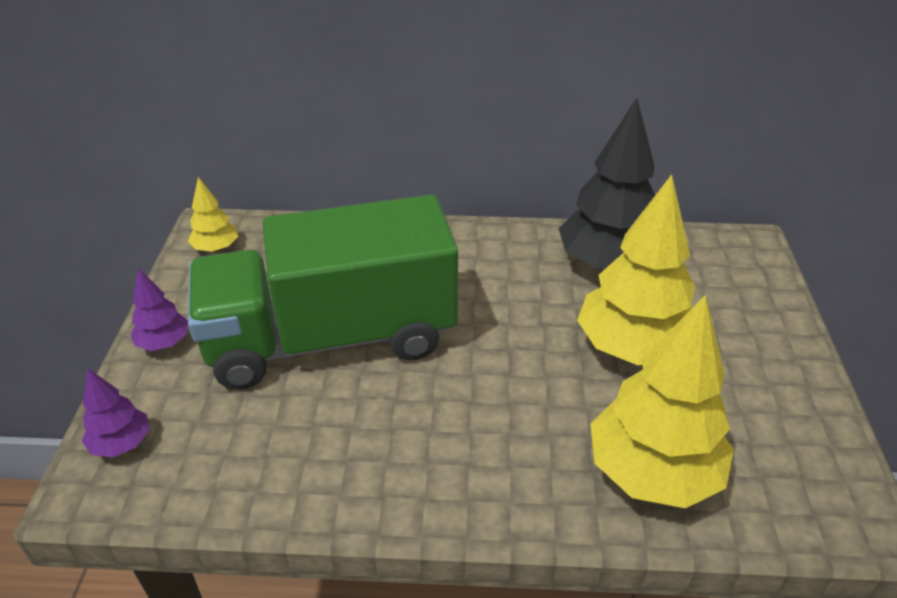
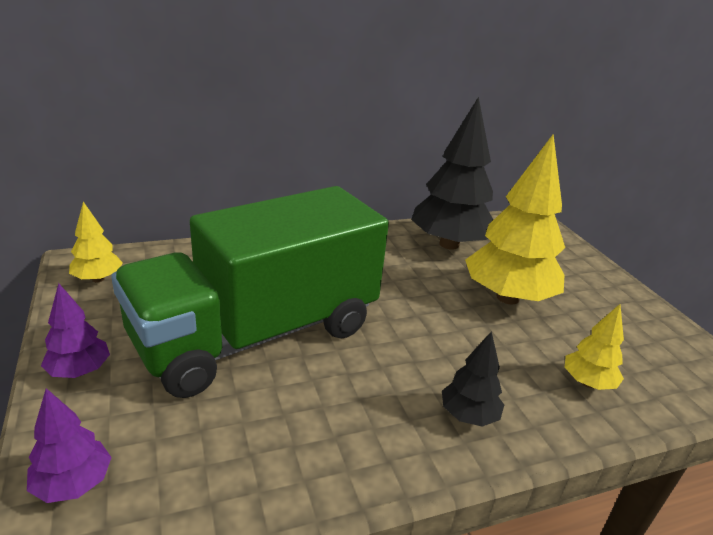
camera: 25 degrees left, 10 degrees down
(489, 474) = (468, 415): none -> black tree
(652, 473) = (587, 383): yellow tree -> yellow tree, size x0.48

